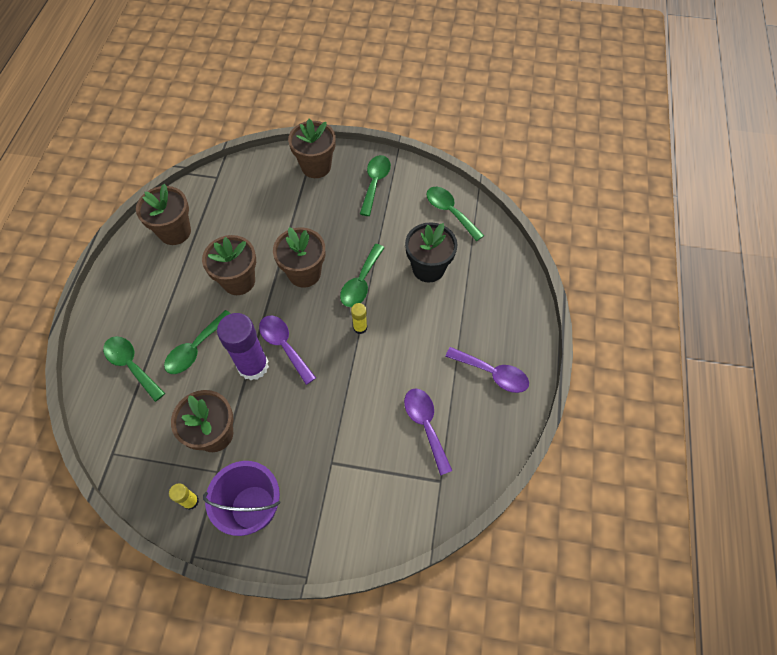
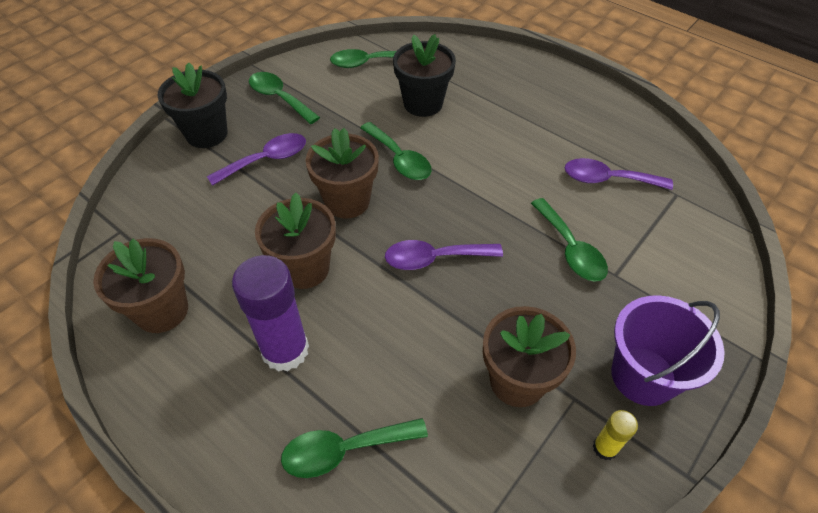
camera: 60 degrees left, 10 degrees down
(195, 348) = (373, 355): green spoon -> green spoon (570, 249)
(253, 366) = (442, 300): purple glue stick -> purple glue stick (285, 350)
(316, 166) = (207, 134): brown flower pot -> black flower pot
(360, 327) = (457, 182): yellow glue stick -> none
(492, 373) = (575, 110): purple spoon -> purple spoon (266, 160)

